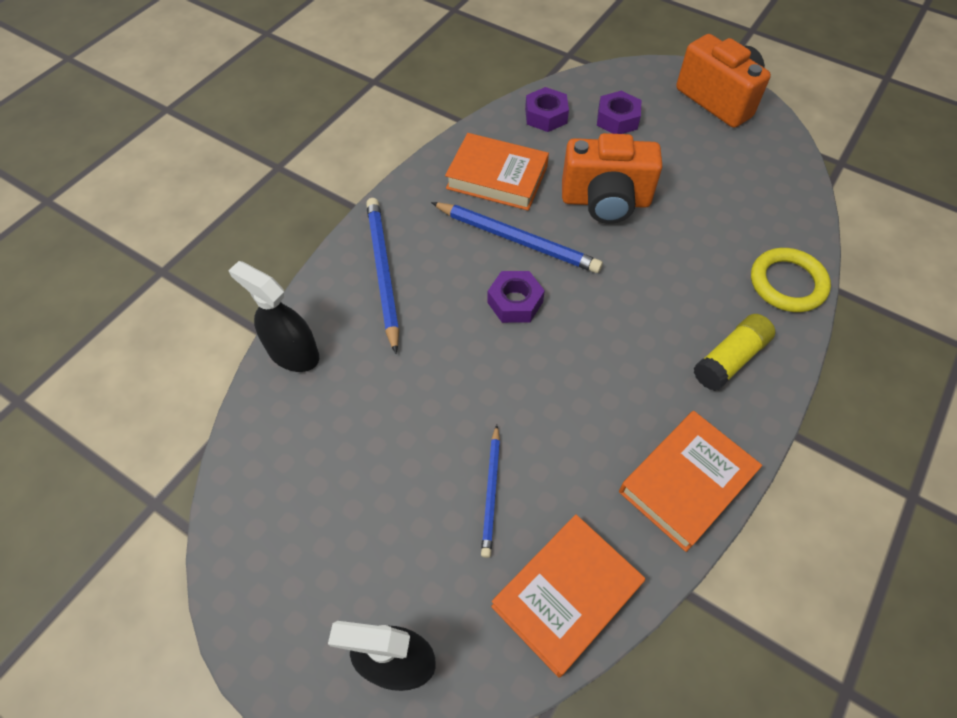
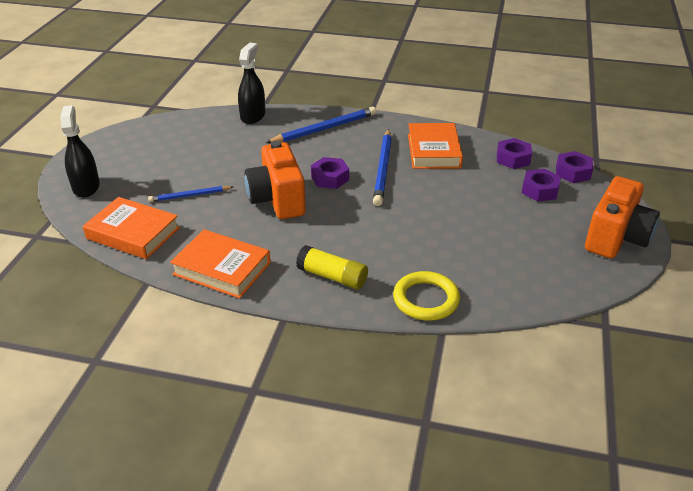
camera: 70 degrees right, 20 degrees down
(593, 81) = (573, 172): none -> purple nut
(605, 201) = (446, 199): orange camera -> orange camera (277, 200)

